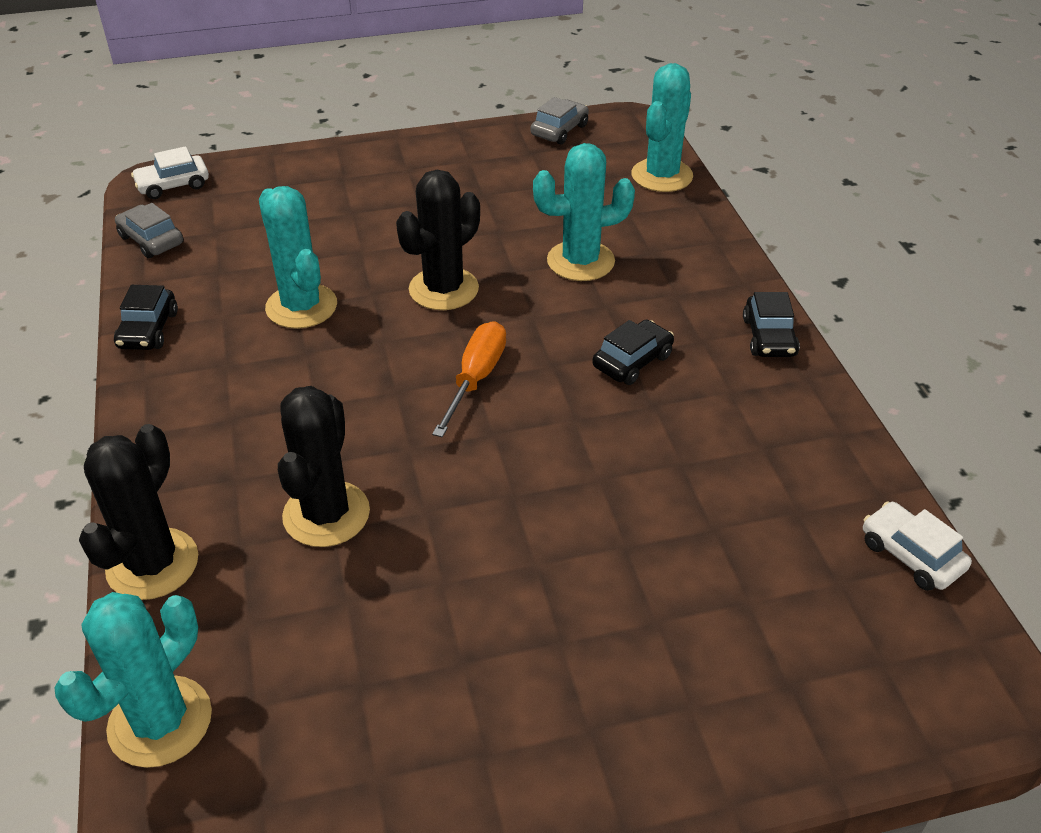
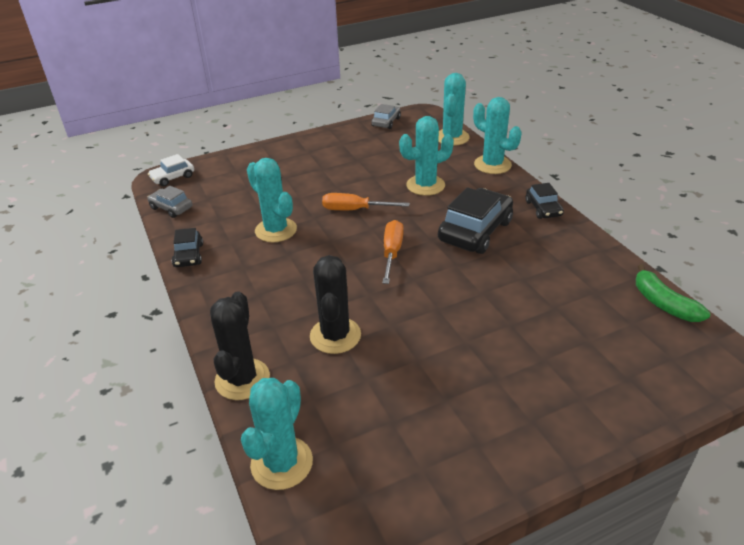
camera: 10 degrees left, 5 degrees down
(443, 289) = (354, 210): black cactus -> orange screwdriver
(632, 361) = (475, 231): black car -> black car, size x1.86
(712, 239) = (492, 165): none -> turquoise cactus
(911, 555) = (663, 303): white car -> green banana

